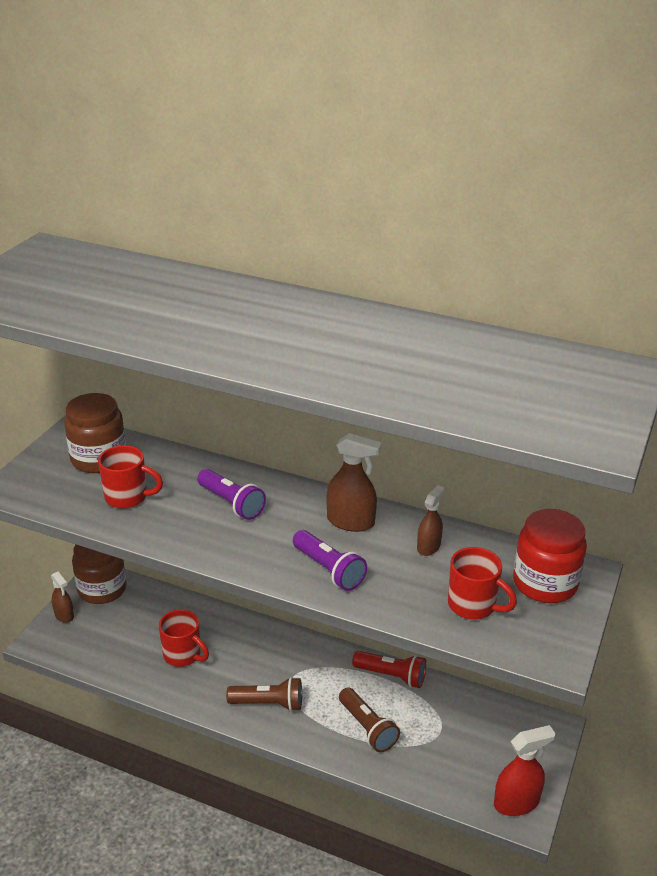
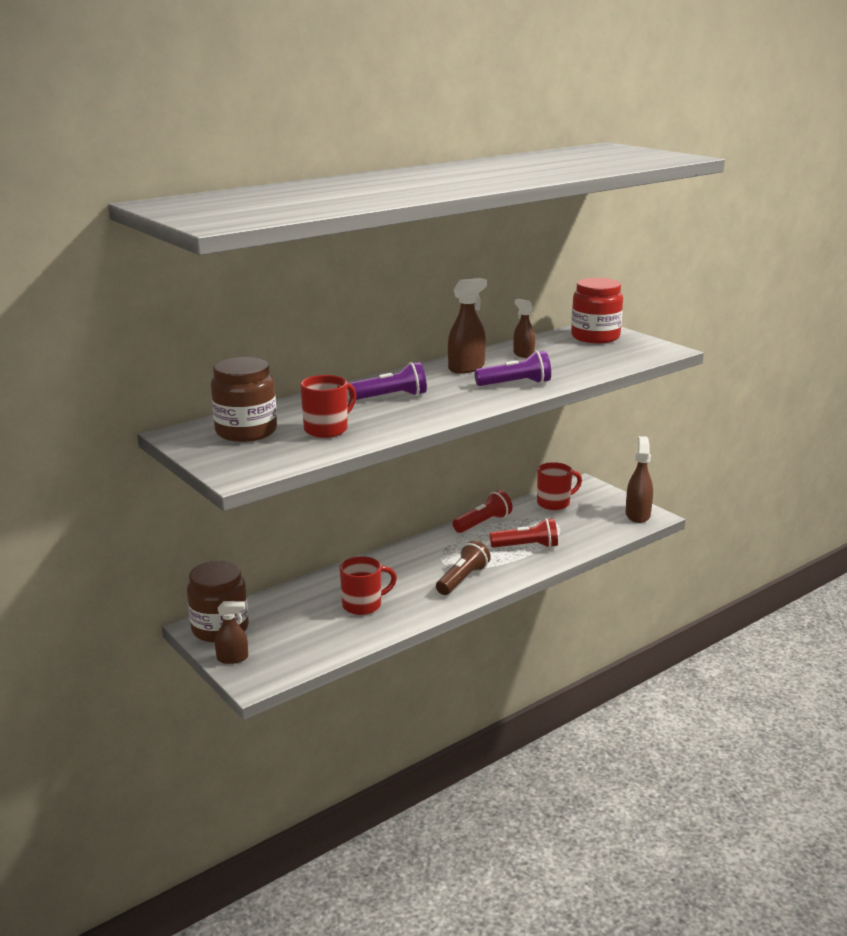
camera: 60 degrees left, 10 degrees down
(367, 728) = (526, 546): brown flashlight -> red flashlight
(473, 605) = (598, 357): red mug -> red mug (554, 503)
(516, 802) = (637, 515): red spray bottle -> brown spray bottle

